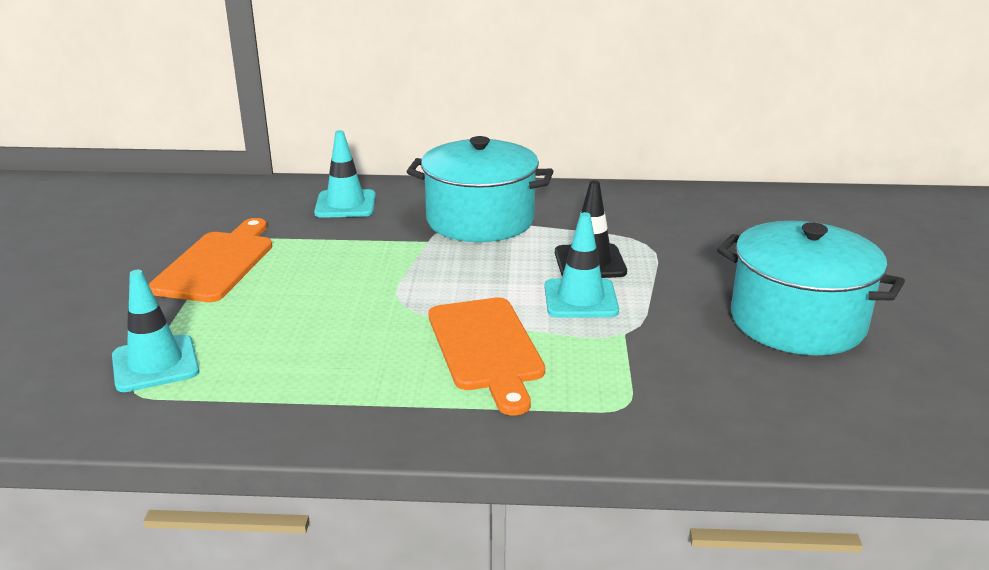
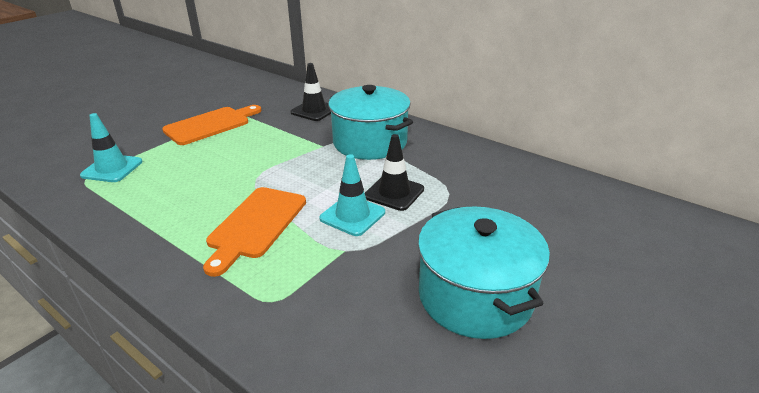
camera: 35 degrees right, 5 degrees up
(345, 204) = (314, 111): turquoise traffic cone -> black traffic cone

